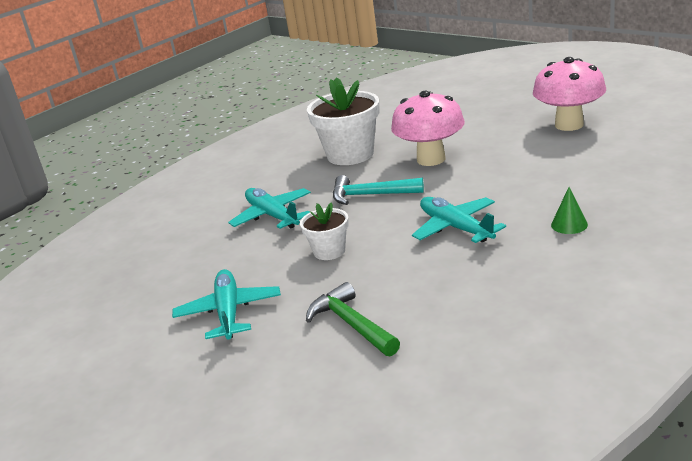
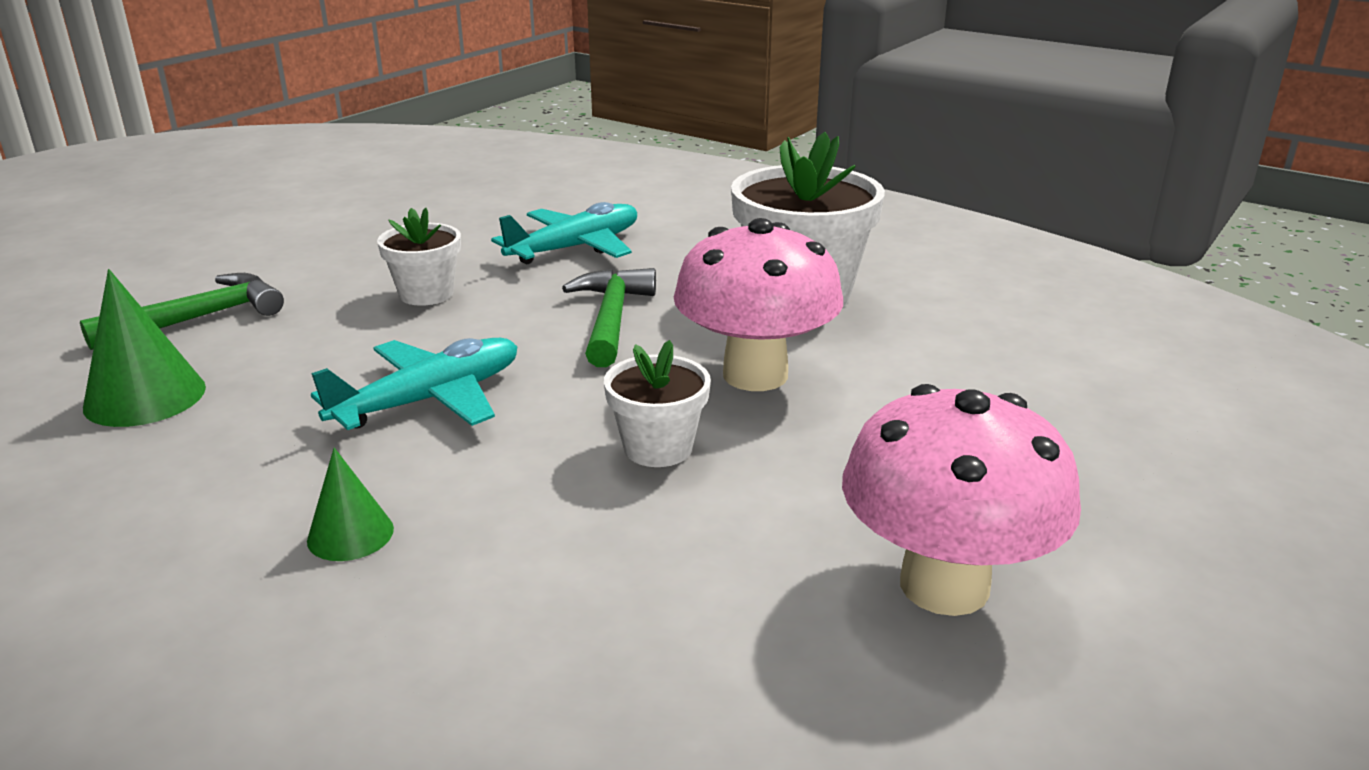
camera: 80 degrees right, 0 degrees up
(229, 312) = (311, 242): turquoise plane -> none
(370, 195) = (611, 318): turquoise hammer -> green hammer
(456, 312) = (145, 397): none -> green cone
(493, 173) = (658, 448): none -> white flower pot

